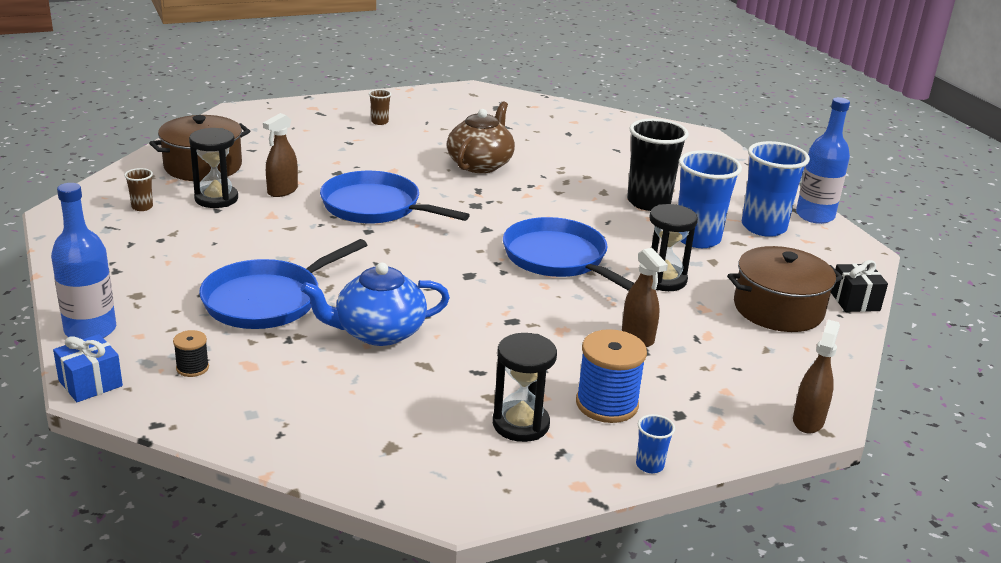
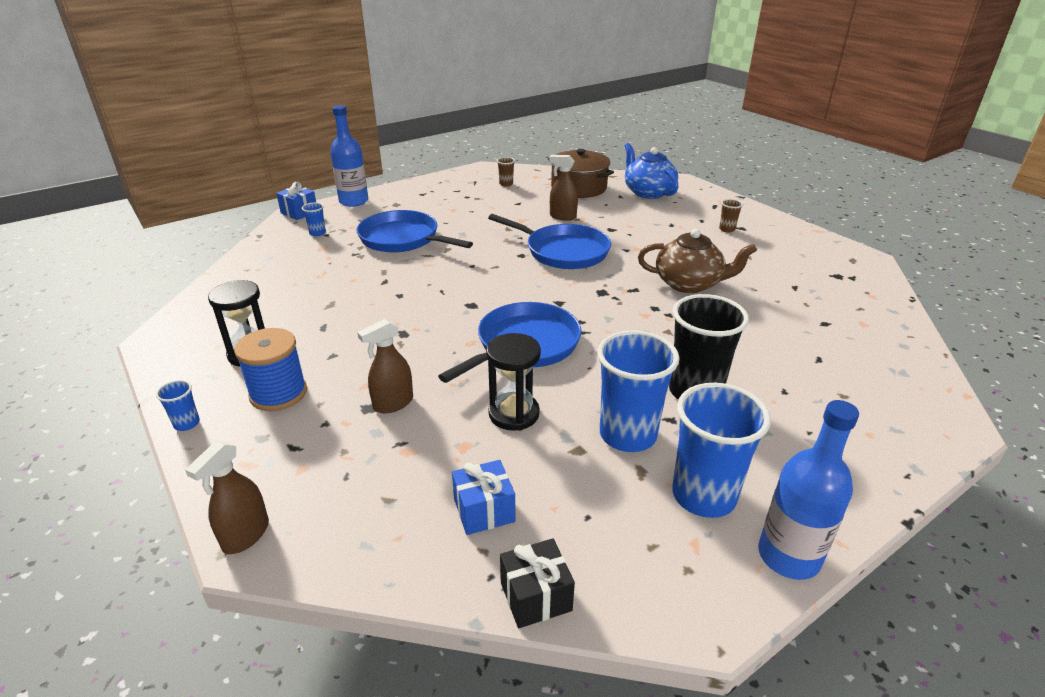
camera: 80 degrees right, 5 degrees up
(192, 368) = (317, 233): black spool -> blue cup
(216, 199) = (533, 200): black hourglass -> none
(375, 207) = (563, 251): blue pan -> blue pan turned 105 degrees clockwise
(378, 332) = (371, 281): blue teapot -> blue teapot (648, 192)
(778, 309) = (484, 510): brown pot -> blue gift
(808, 421) = (245, 535): brown spray bottle -> brown spray bottle turned 105 degrees clockwise

